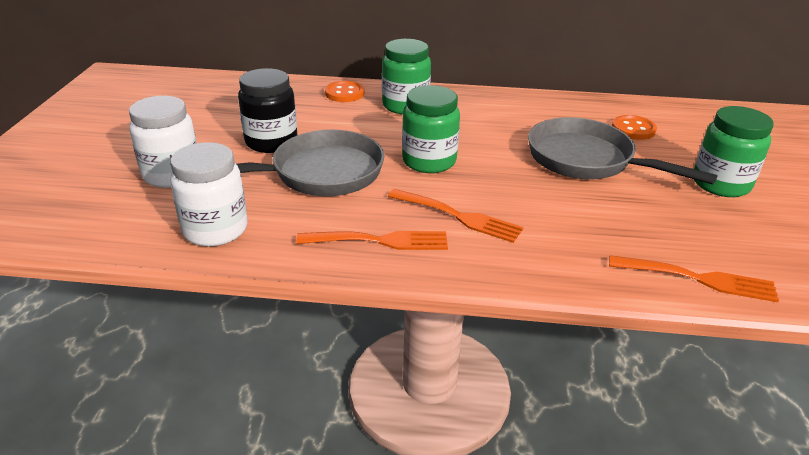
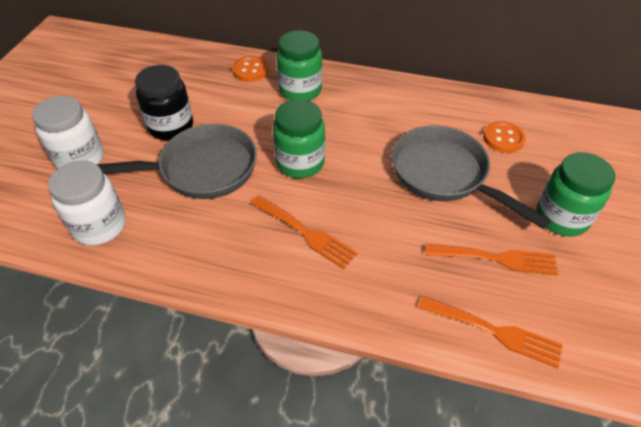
camera: 10 degrees right, 15 degrees up
(380, 241) = (230, 254): orange fork -> orange fork (496, 259)

